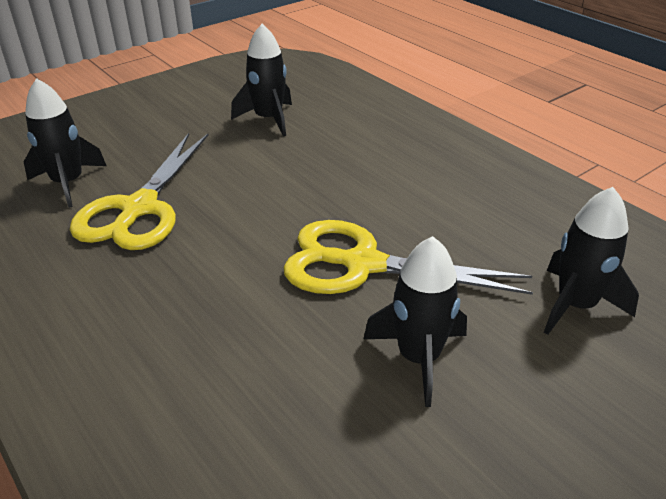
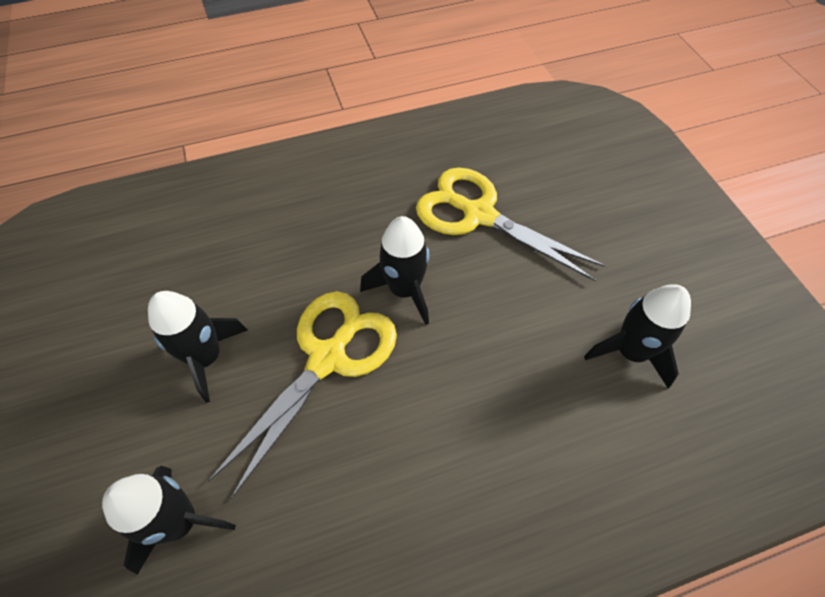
camera: 110 degrees right, 20 degrees up
(68, 183) = (536, 172): black rocket -> black rocket (404, 290)

